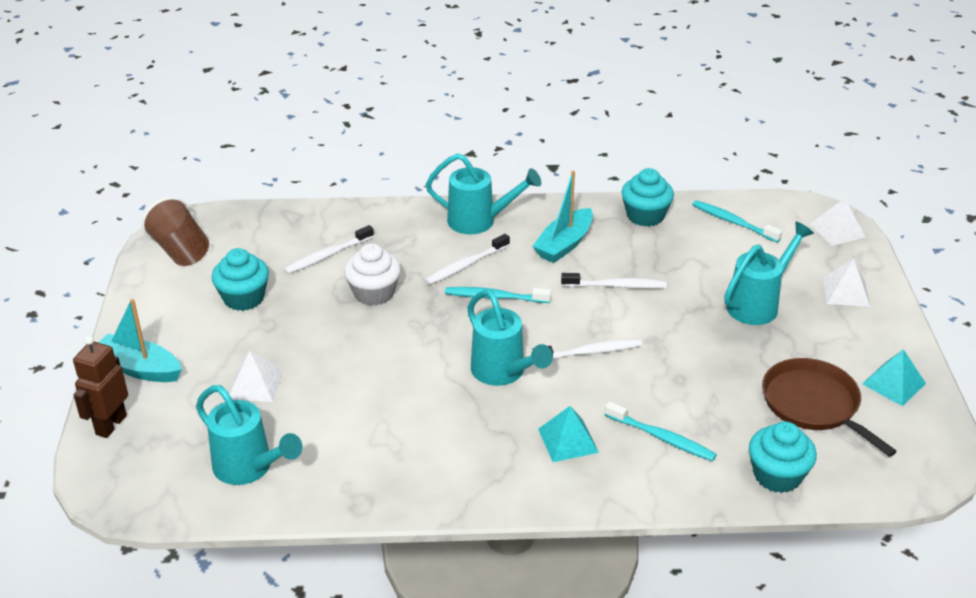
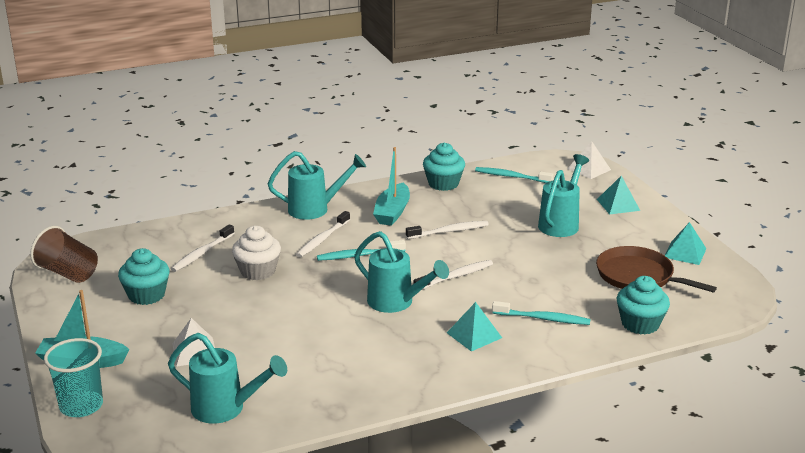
camera: 20 degrees left, 10 degrees down
(111, 425) = (81, 406): brown robot -> turquoise cup
(846, 292) = (618, 205): white pyramid -> turquoise pyramid

